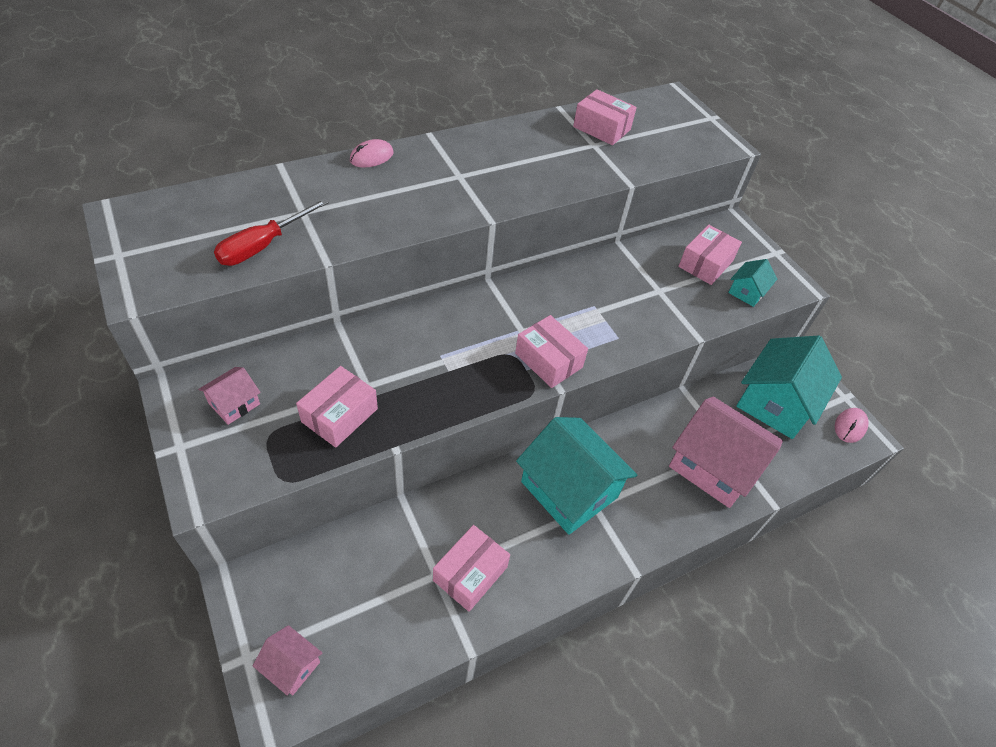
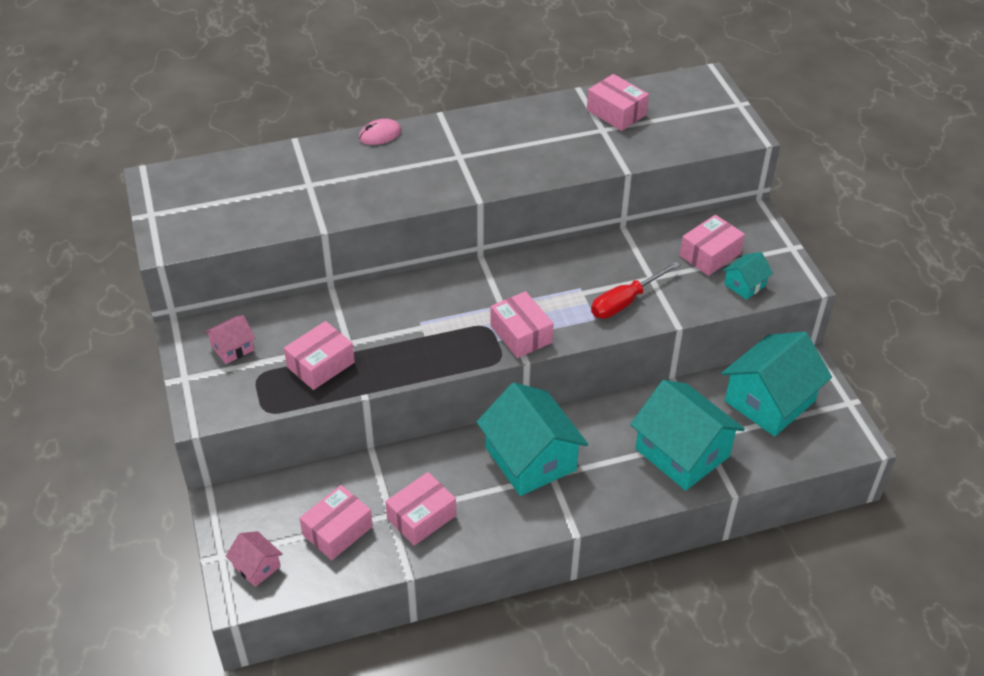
camera: 15 degrees right, 5 degrees down
(263, 246) = (271, 213): red screwdriver -> red screwdriver (625, 302)
(380, 604) = (337, 531): none -> pink box
(714, 466) = (682, 452): pink house -> turquoise house
(850, 426) = (843, 431): pink mouse -> none

